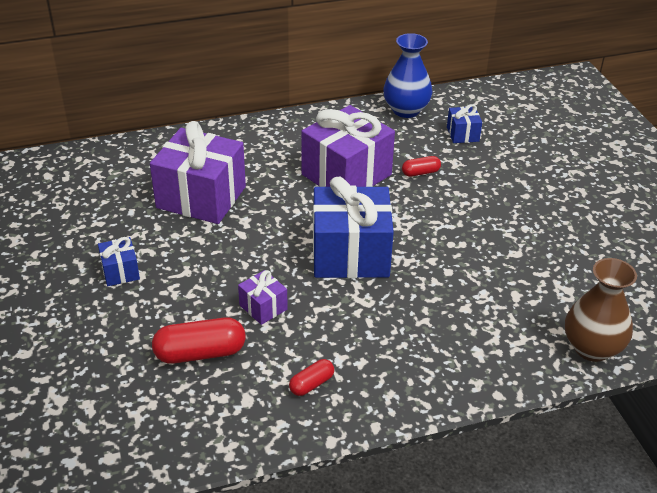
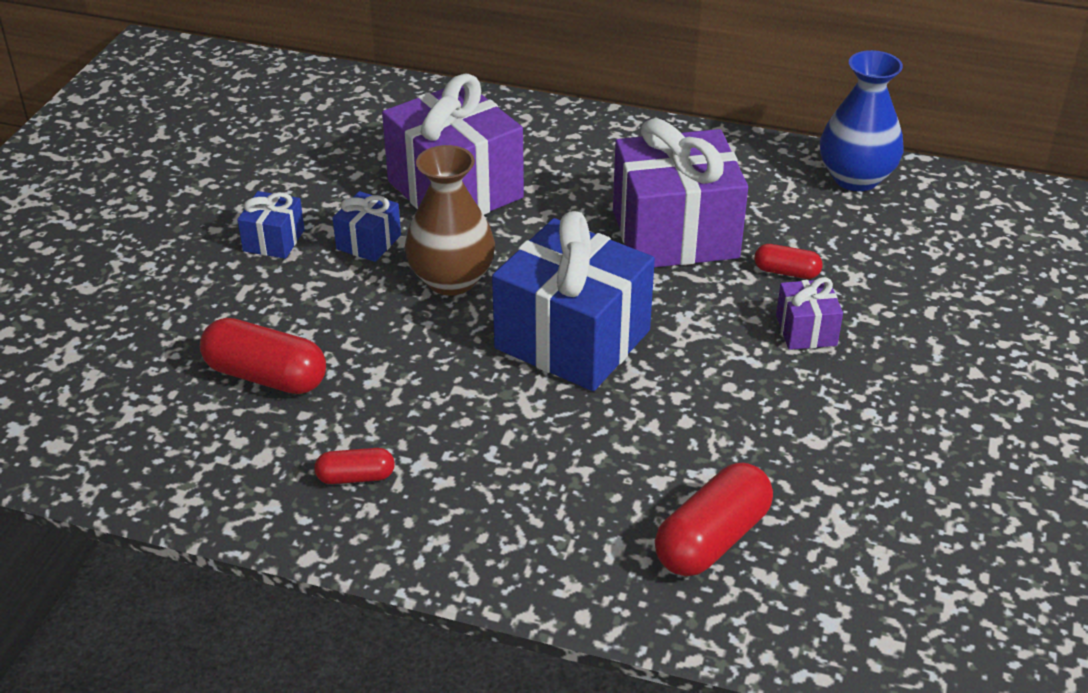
camera: 35 degrees right, 0 degrees up
(263, 307) = (393, 356): purple gift -> purple gift (806, 330)
(462, 134) = (910, 243): blue gift -> blue gift (368, 242)
(518, 325) = (712, 539): none -> red capsule
(592, 348) = (792, 625): brown vase -> brown vase (451, 279)

